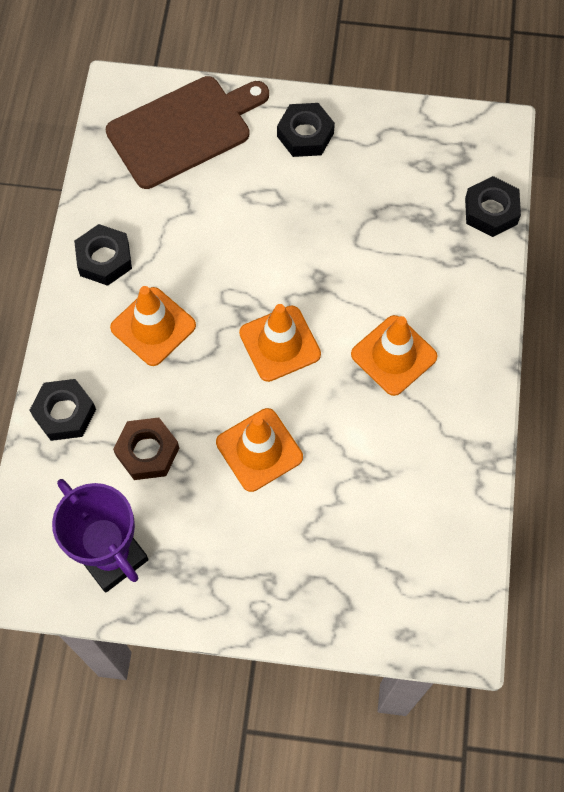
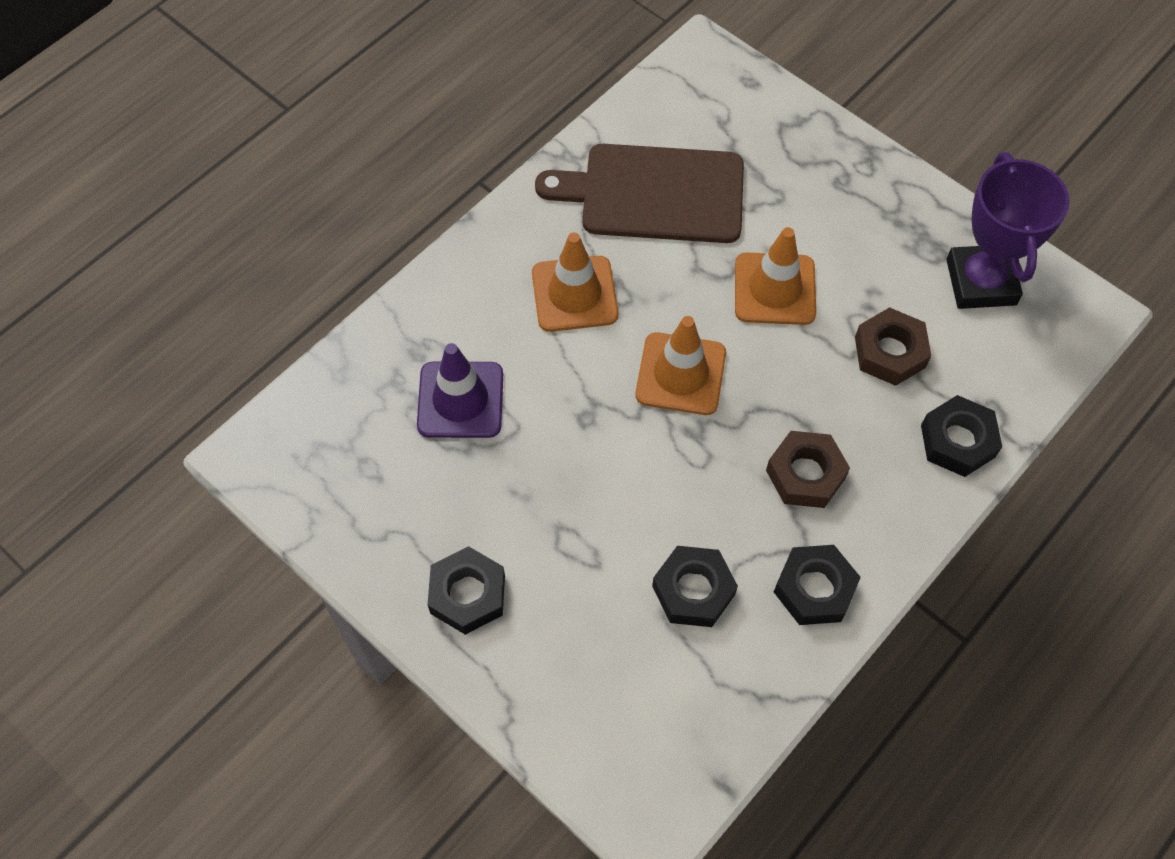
camera: 145 degrees left, 5 degrees down
(153, 326) = (805, 474): orange traffic cone -> brown nut
(184, 130) = (608, 701): brown cutting board -> brown cutting board (654, 194)
(405, 238) = (460, 400): none -> purple traffic cone
(491, 211) = (347, 372): black nut -> black nut (693, 590)

